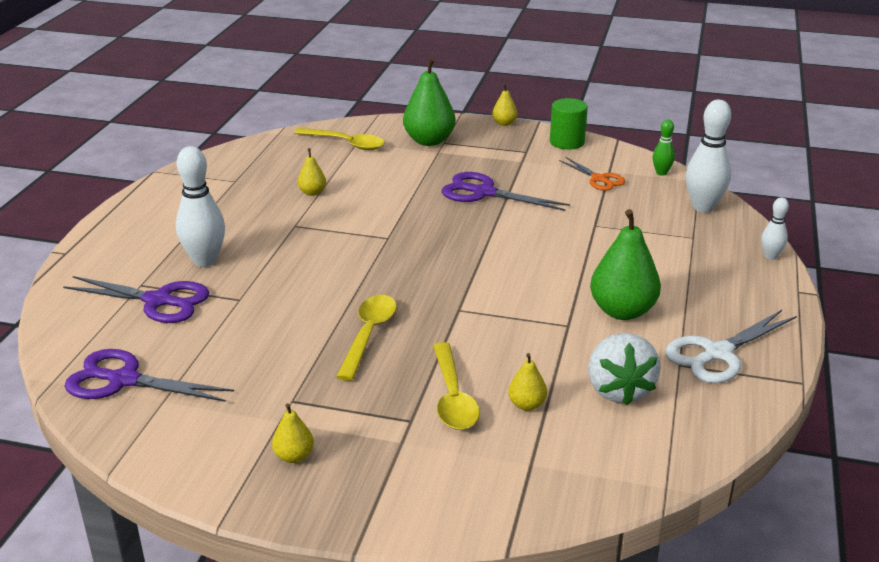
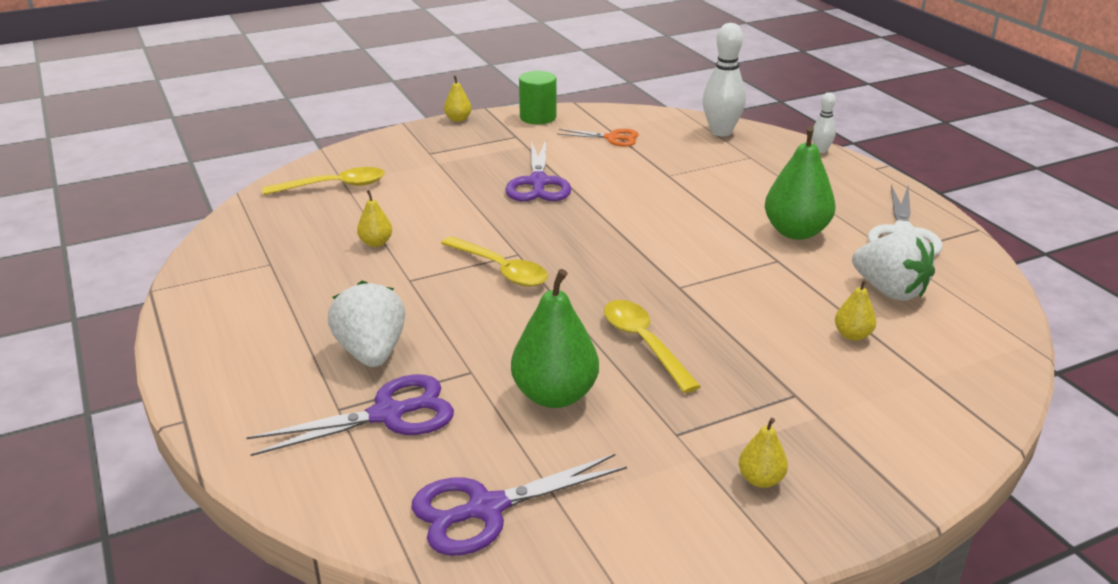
camera: 40 degrees left, 0 degrees up
(205, 261) = (371, 352): white bowling pin -> white strawberry
(429, 141) = (414, 156): green pear -> green pear (555, 395)
(453, 397) = (794, 358): yellow spoon -> yellow spoon (501, 270)
(484, 193) = (538, 183): purple scissors -> purple scissors turned 75 degrees counterclockwise
(661, 173) = (650, 117): green bowling pin -> none

